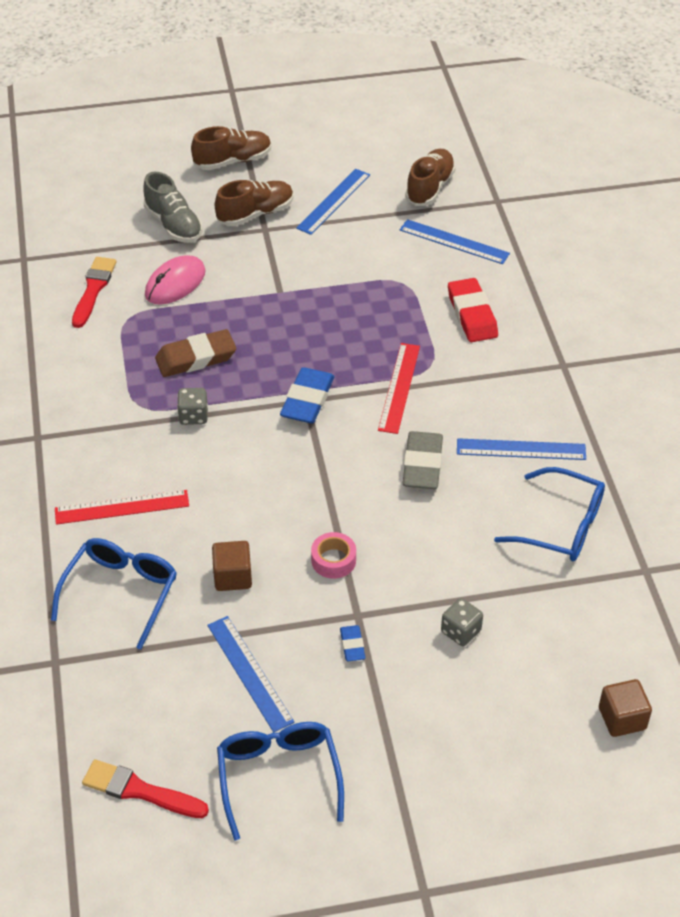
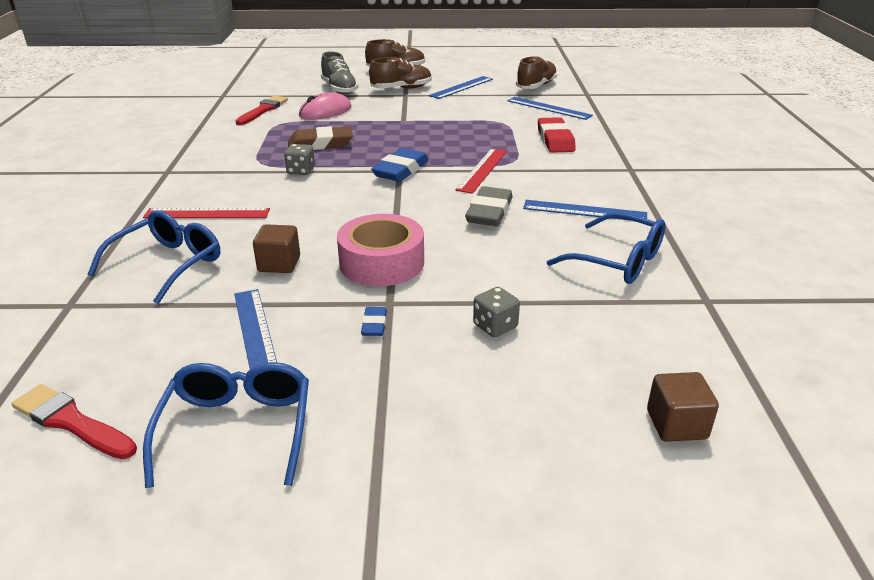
camera: 10 degrees right, 15 degrees down
(333, 560) = (382, 263): pink tape -> pink tape, size x1.89

